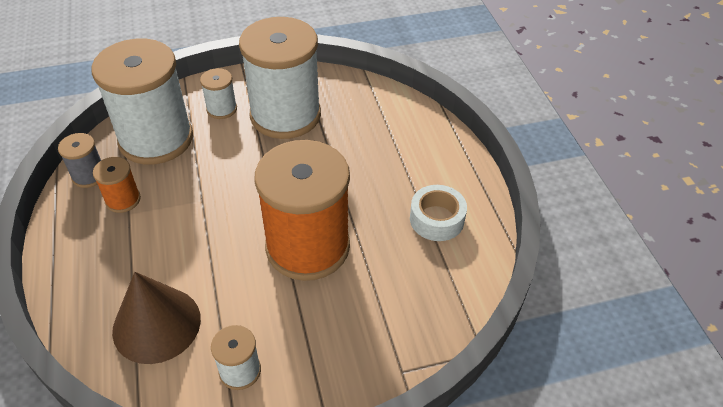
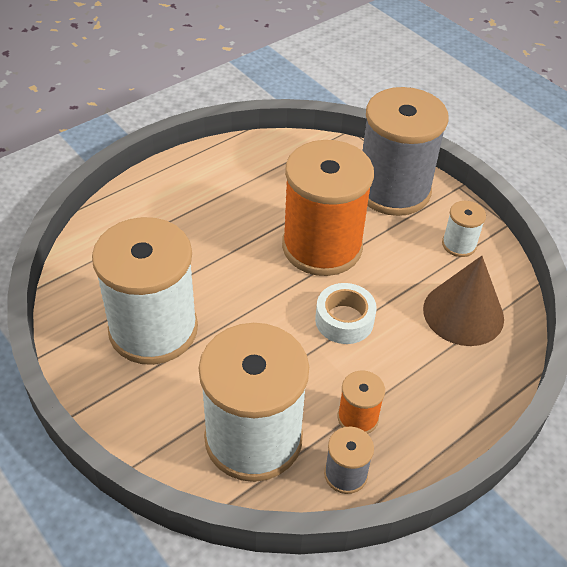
camera: 115 degrees left, 0 degrees up
(221, 109) = (169, 396): white spool -> none
(355, 347) = (393, 190): none -> grey spool
(436, 219) = (242, 176): white tape -> white tape (344, 320)

